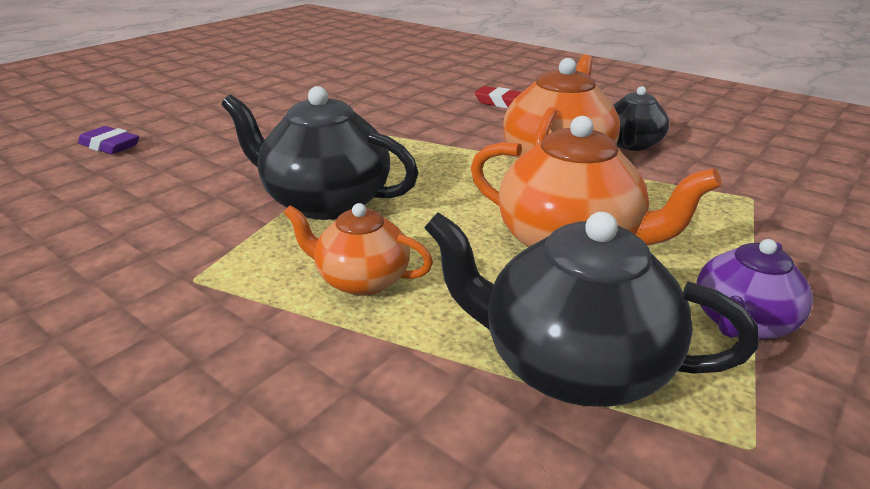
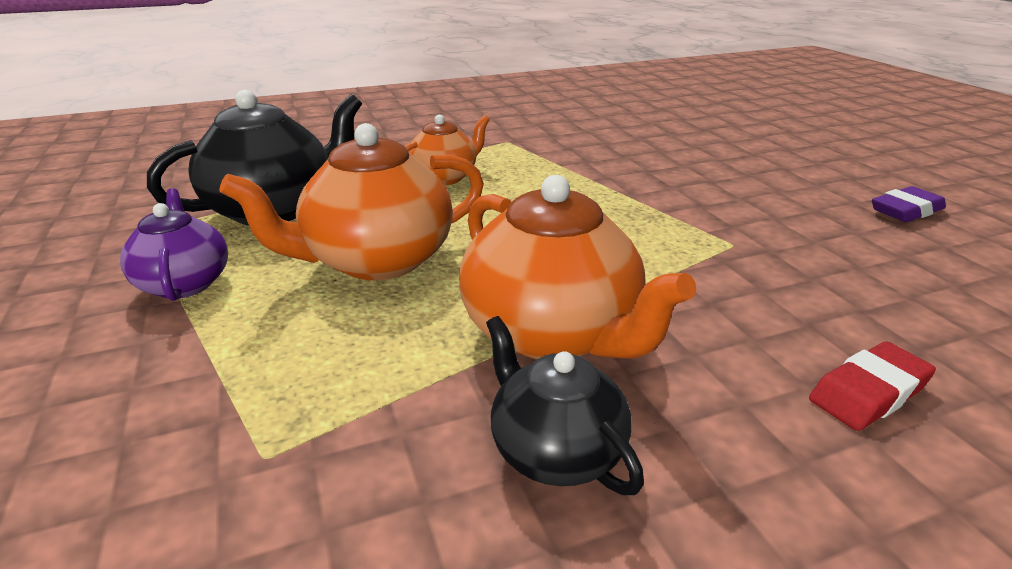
camera: 120 degrees right, 0 degrees up
(110, 146) = (764, 134): purple eraser -> purple eraser (906, 211)
(325, 201) = (575, 186): black teapot -> none

